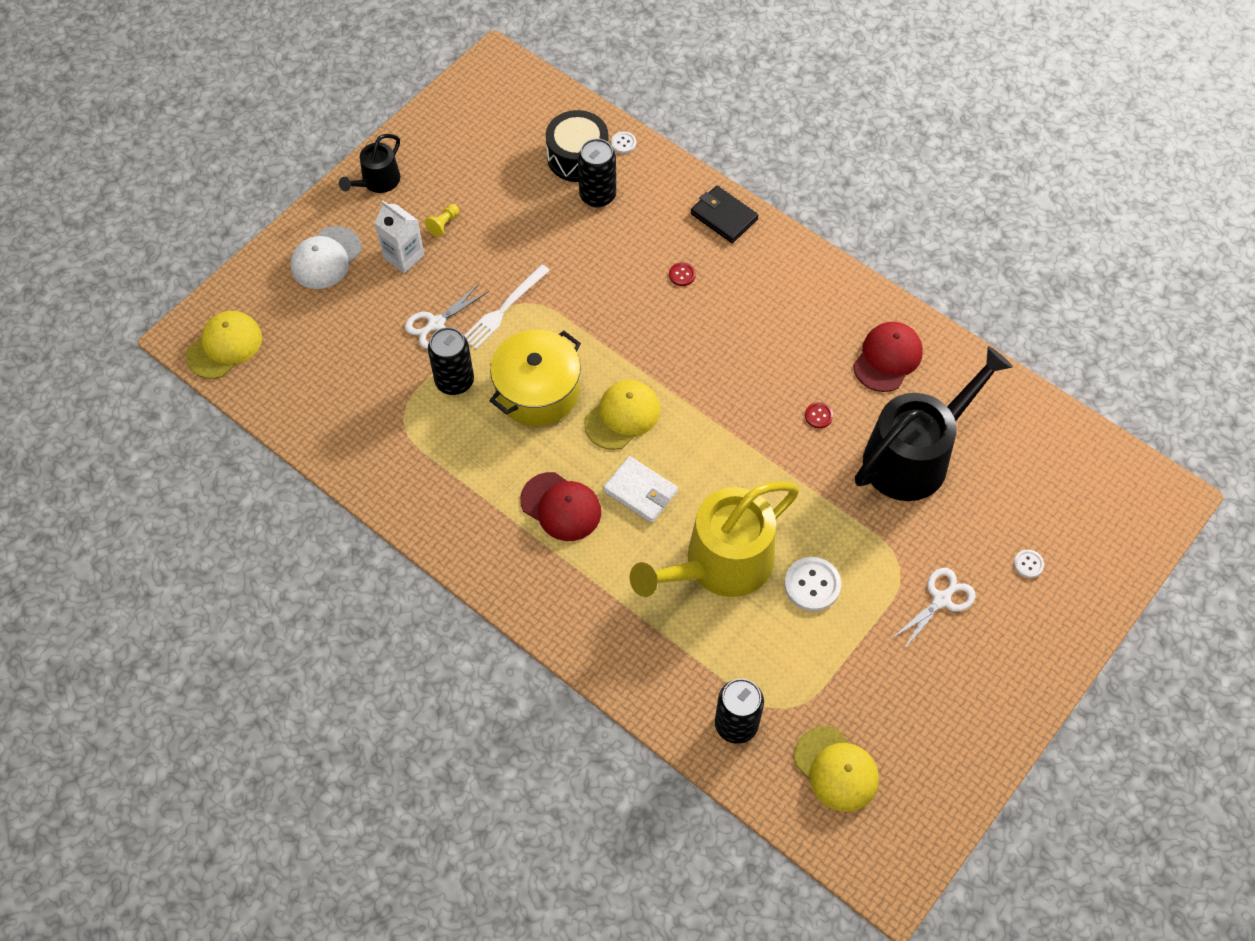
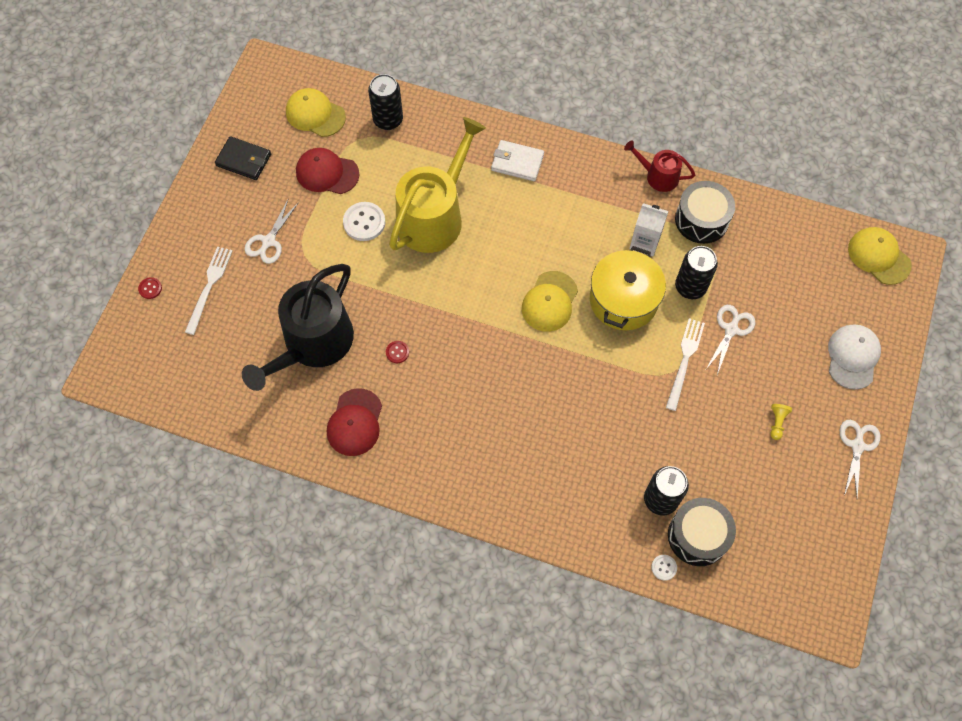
camera: 160 degrees right, 5 degrees up
(224, 346) = (878, 256): yellow cap -> yellow cap turned 120 degrees clockwise
(378, 181) = (857, 446): black watering can -> white scissors
(397, 452) = (701, 220): none -> black drum
(403, 256) = (791, 380): white carton -> white carton (645, 242)
(418, 523) = (658, 176): none -> red watering can
(561, 507) = (564, 219): red cap -> red cap (327, 173)
(640, 491) = (511, 249): white wallet -> white wallet (517, 162)
(682, 275) = (553, 443): red button -> red button (150, 288)
(723, 216) = (540, 517): black wallet -> black wallet (244, 160)
(1028, 564) = (209, 287): white button -> white fork

